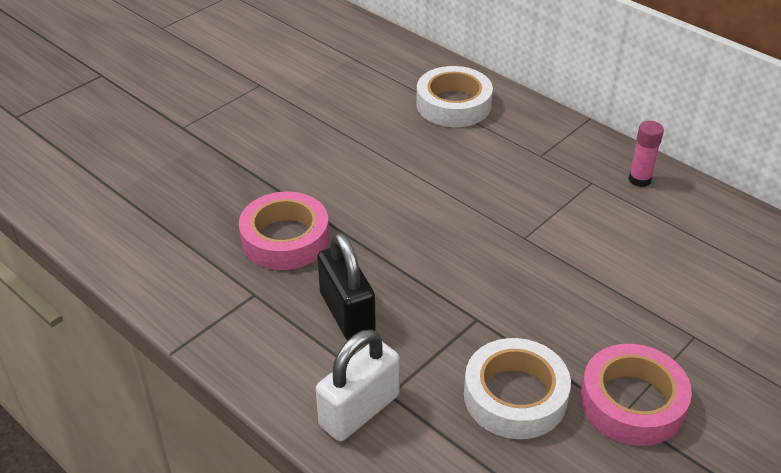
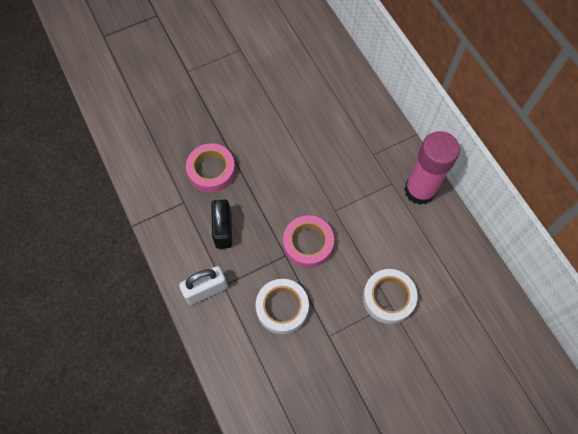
camera: 20 degrees right, 25 degrees up
(453, 104) = (342, 99): white tape -> white tape (388, 298)
(632, 402) = (336, 331): pink tape -> pink tape (308, 243)
(639, 179) = (419, 190): pink glue stick -> pink glue stick, size x2.36

